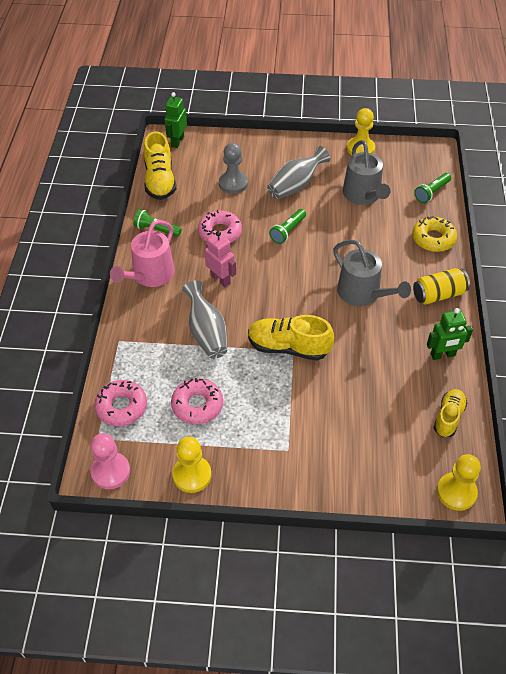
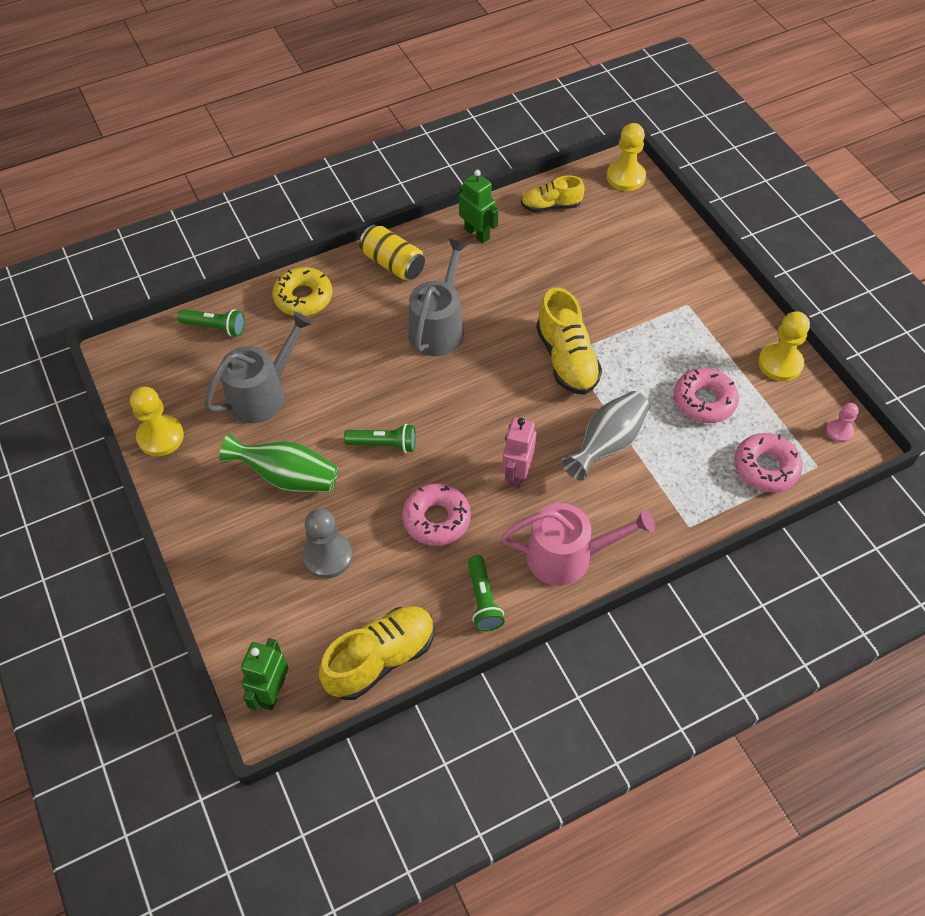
camera: 120 degrees left, 5 degrees up
(110, 471) = (839, 431): pink pawn -> pink pawn, size x0.58
(177, 141) = (272, 692): green robot -> green robot turned 120 degrees clockwise
(295, 186) = (287, 477): grey vase -> green vase

